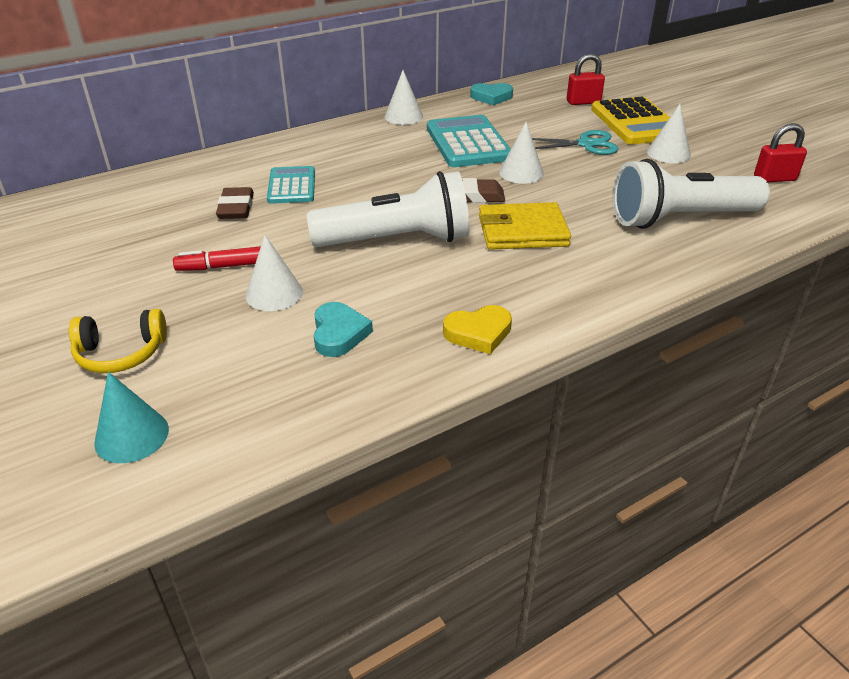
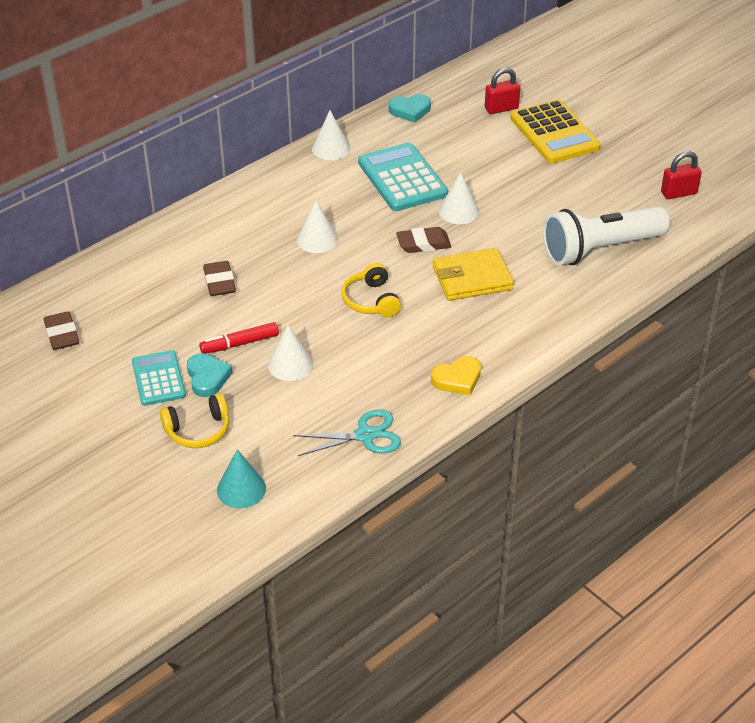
camera: 10 degrees left, 5 degrees up
(37, 237) = (62, 334): none -> brown eraser
(291, 186) = (258, 251): turquoise calculator -> turquoise calculator (158, 379)
(339, 333) = (354, 393): turquoise heart -> turquoise heart (207, 378)
(397, 240) = (371, 300): white flashlight -> yellow headphones
(586, 144) = (511, 168): turquoise scissors -> turquoise scissors (365, 435)
(668, 153) = (586, 171): white cone -> white cone (317, 239)

